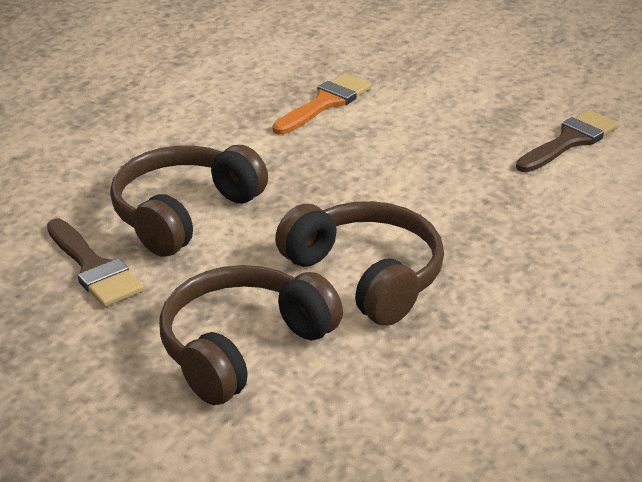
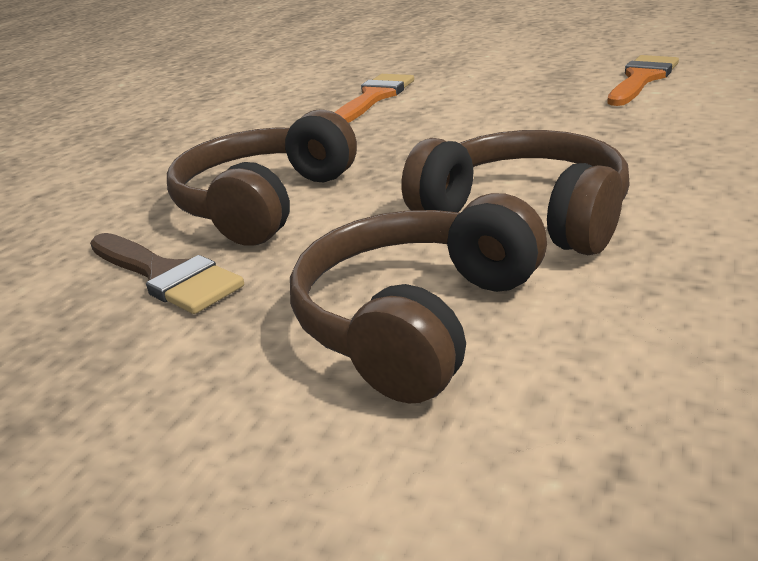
camera: 10 degrees left, 5 degrees down
(570, 141) = (641, 79): brown brush -> orange brush

